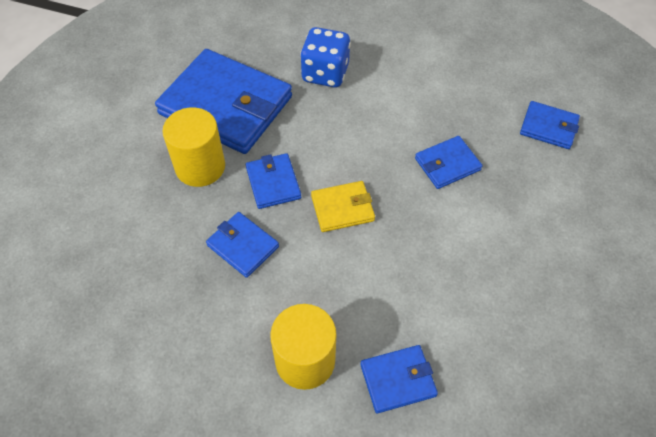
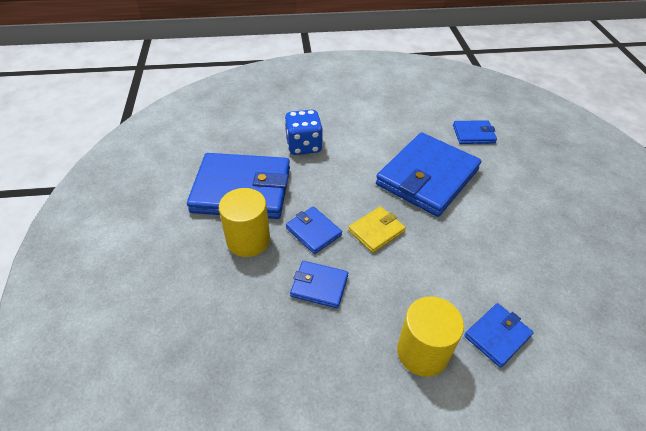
camera: 25 degrees left, 10 degrees down
(447, 164) = (427, 177): blue wallet -> blue wallet, size x2.14

